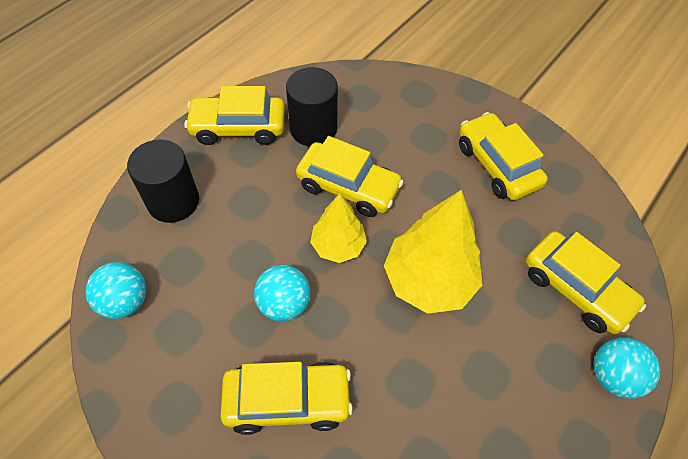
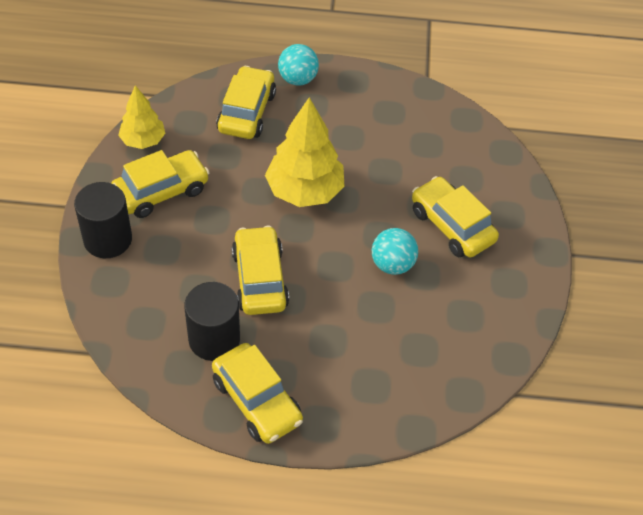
camera: 125 degrees left, 5 degrees down
(125, 301) = (475, 364): turquoise ball -> none
(173, 201) = (372, 396): black cylinder -> black cylinder (108, 239)
(338, 245) = (319, 257): yellow tree -> yellow tree (143, 141)
(497, 165) = (161, 191): yellow car -> yellow car turned 150 degrees counterclockwise

